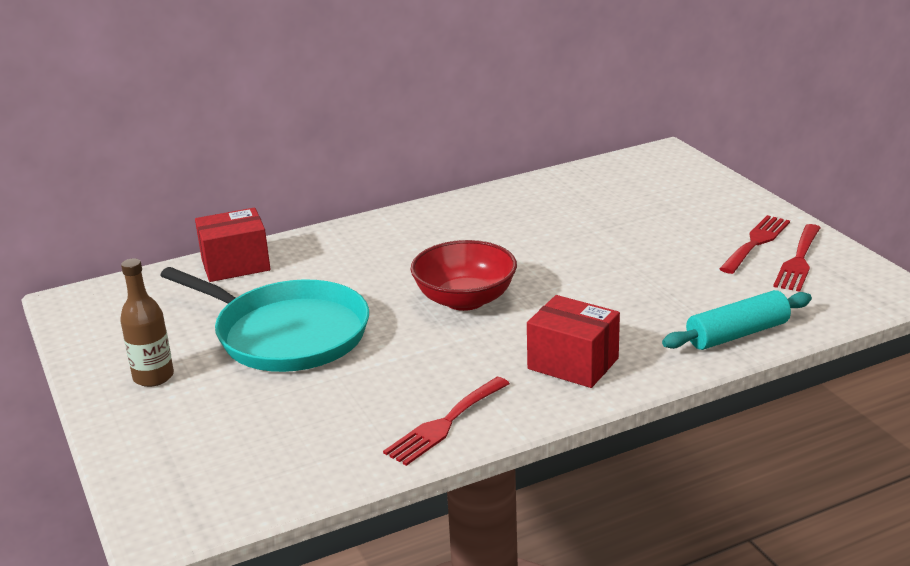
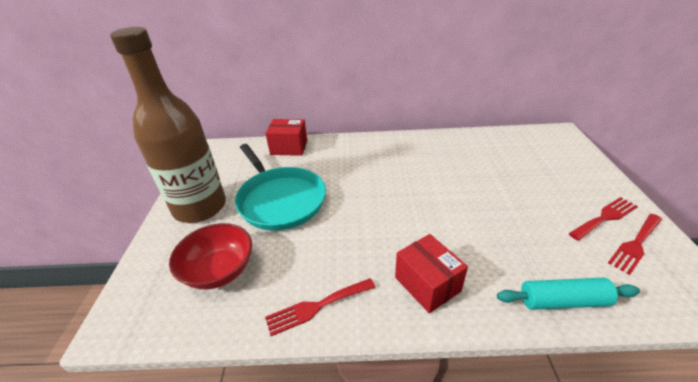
camera: 25 degrees right, 10 degrees up
(153, 377) = (200, 207): brown bottle -> brown bottle, size x2.32
(465, 299) = (388, 206): red bowl -> red bowl (219, 270)

